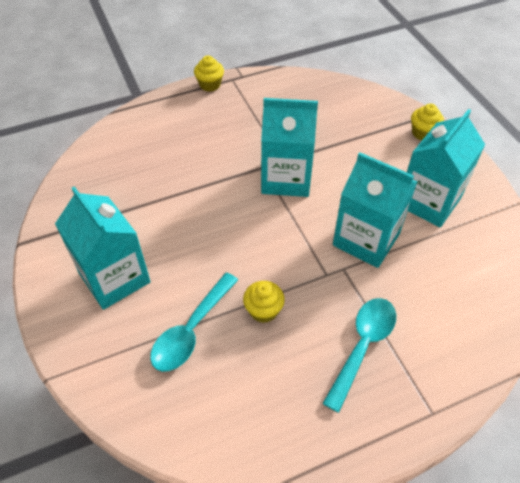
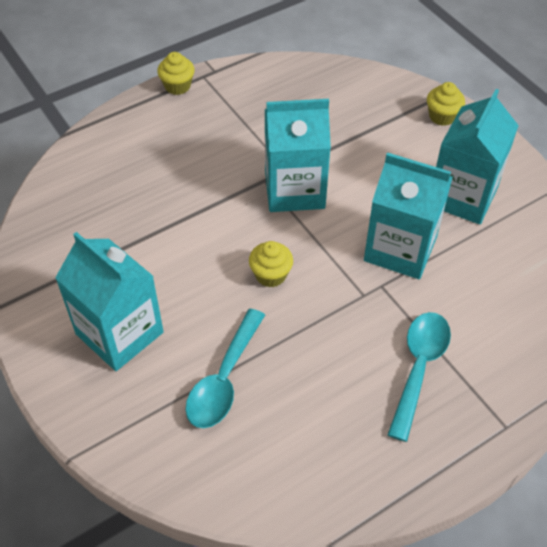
camera: 10 degrees left, 0 degrees up
(263, 310) = (301, 345): yellow cupcake -> yellow cupcake (271, 275)

